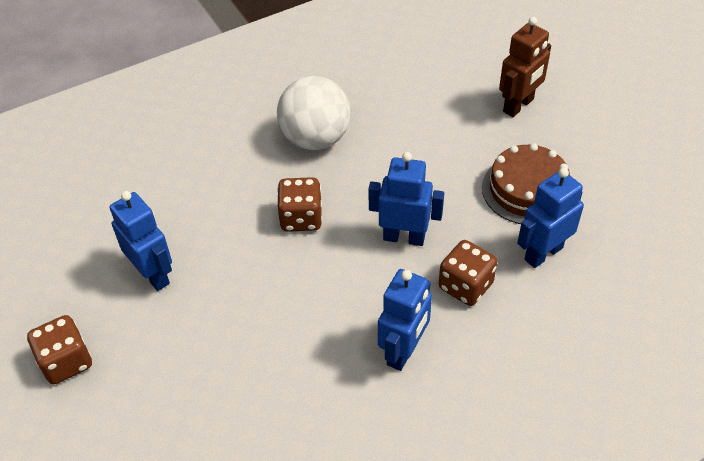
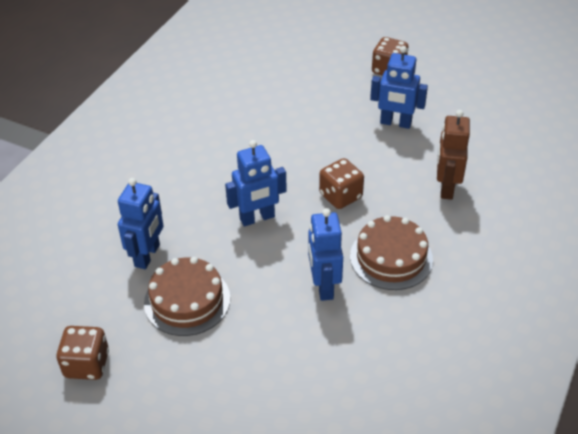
camera: 145 degrees right, 5 degrees down
(315, 139) = (391, 257): white ball -> brown cake
(403, 351) = (205, 156): blue robot -> blue robot (323, 286)
(465, 286) = (191, 208): brown dice -> brown dice (87, 364)
(518, 106) = (243, 384): brown robot -> brown robot (446, 188)

